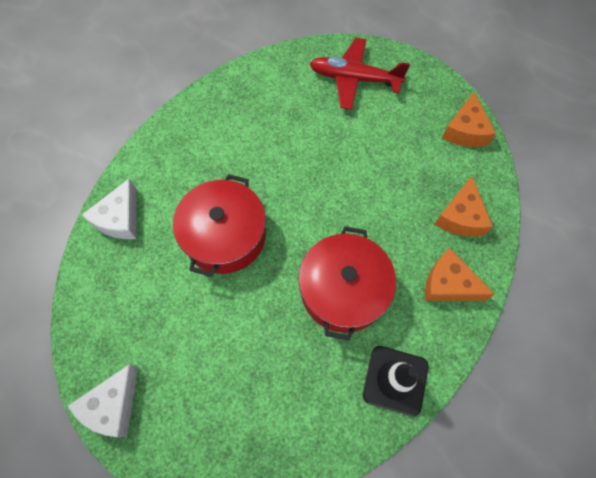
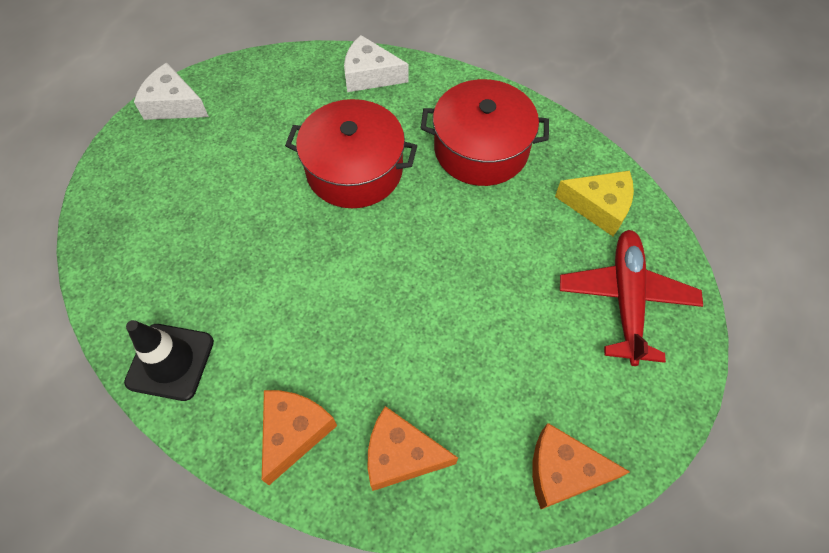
camera: 85 degrees right, 5 degrees down
(282, 80) = (599, 207): none -> yellow cheese
(343, 290) = (286, 298): red pot -> red pot (481, 149)

